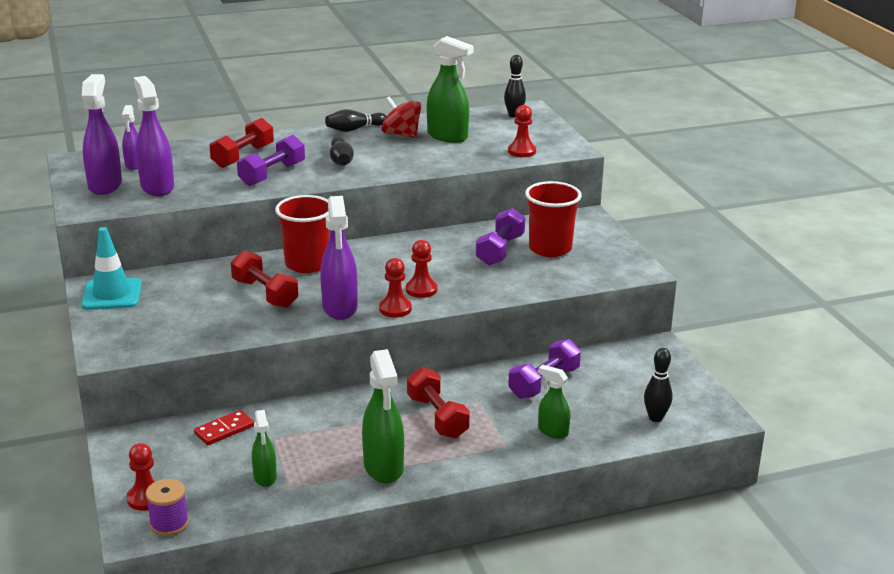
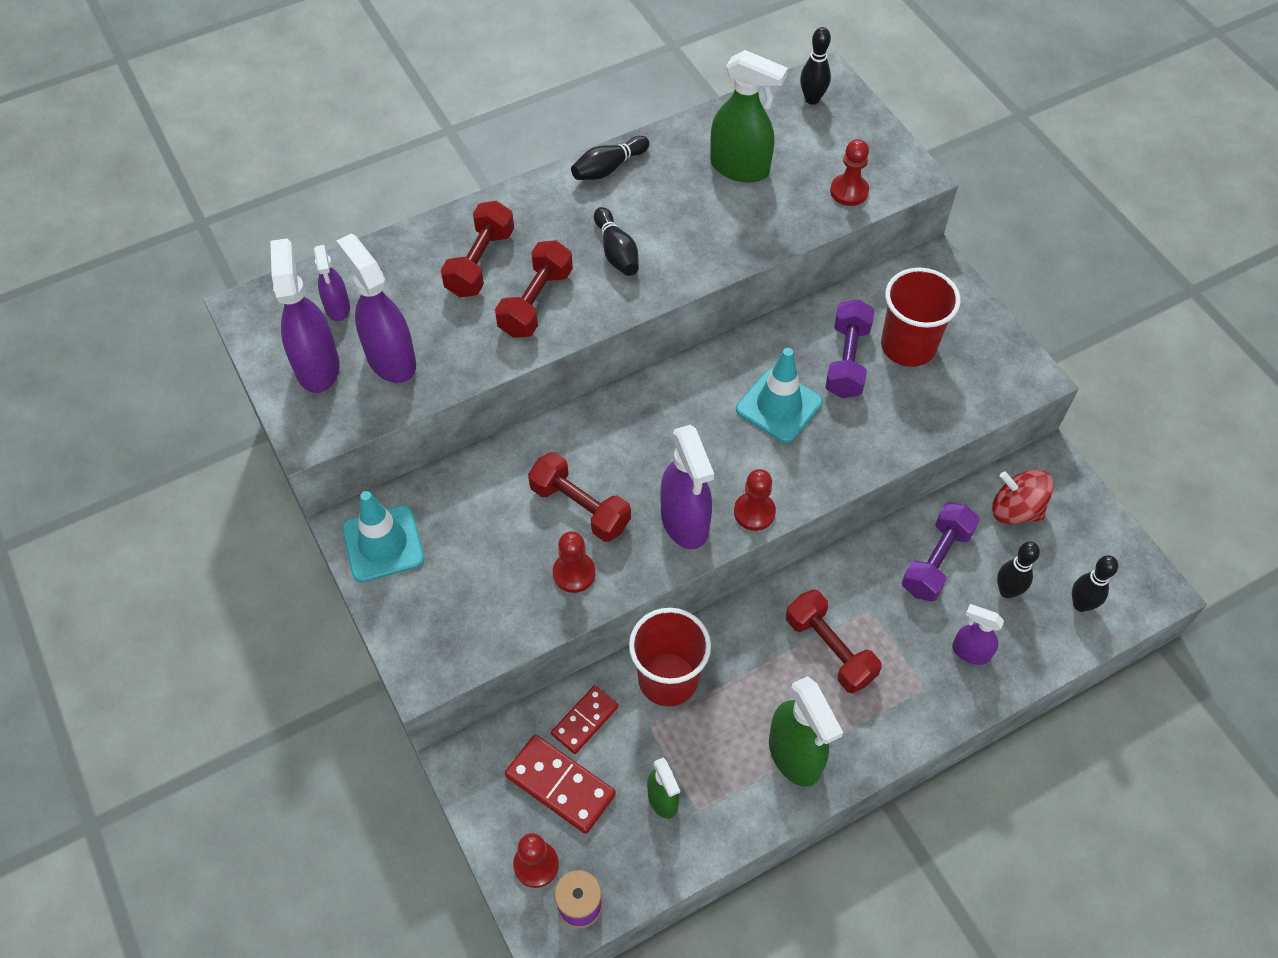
camera: 10 degrees left, 30 degrees up
(187, 460) = (560, 785): none -> red domino
(272, 174) = (536, 302): purple dumbbell -> red dumbbell
(307, 264) = (612, 432): red cup -> red cup (668, 679)
(401, 134) = (676, 172): red spinning top -> red spinning top (1015, 510)
(421, 290) = (774, 464): red pawn -> red pawn (574, 573)
(438, 265) = (779, 406): none -> turquoise traffic cone
(552, 431) = (970, 652): green spray bottle -> purple spray bottle
(596, 404) = (1007, 591): none -> black bowling pin

